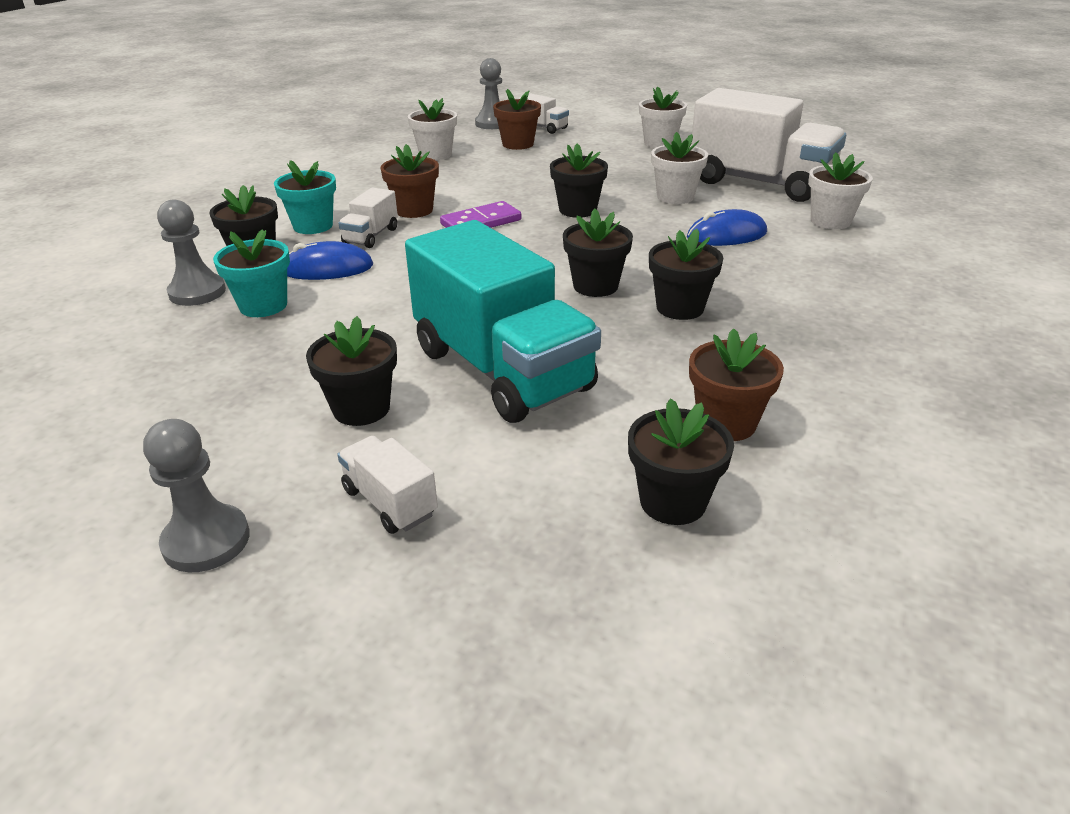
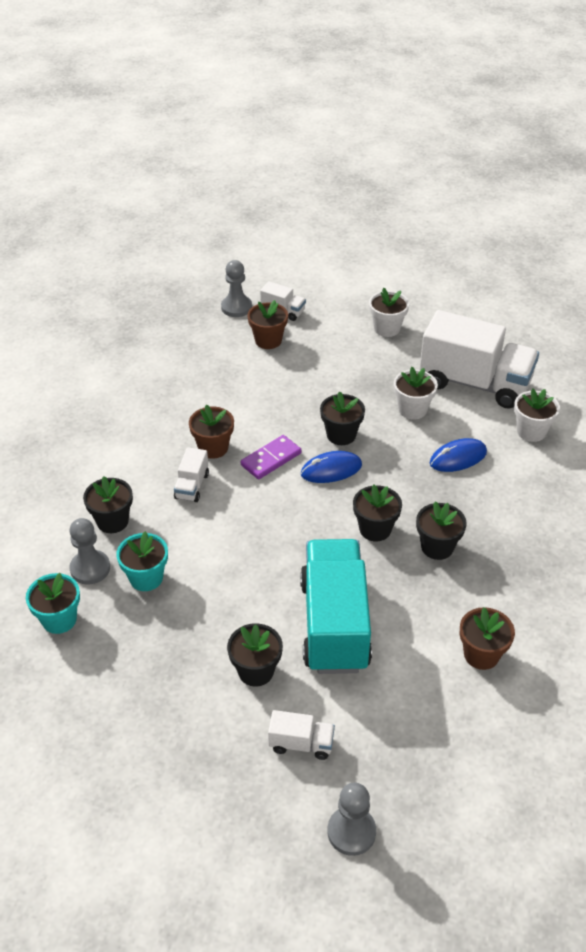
camera: 10 degrees left, 10 degrees up
(206, 541) = (208, 785): grey pawn -> grey pawn (351, 832)
(313, 226) = (141, 477): turquoise flower pot -> turquoise flower pot (59, 619)
(327, 269) = (175, 530): blue mouse -> blue mouse (331, 470)
(389, 502) = (301, 743): white truck -> white truck turned 150 degrees clockwise
(435, 154) = (203, 363): white flower pot -> none
(502, 370) = (334, 624): turquoise truck -> turquoise truck turned 135 degrees counterclockwise
(672, 502) = (459, 721): black flower pot -> none

